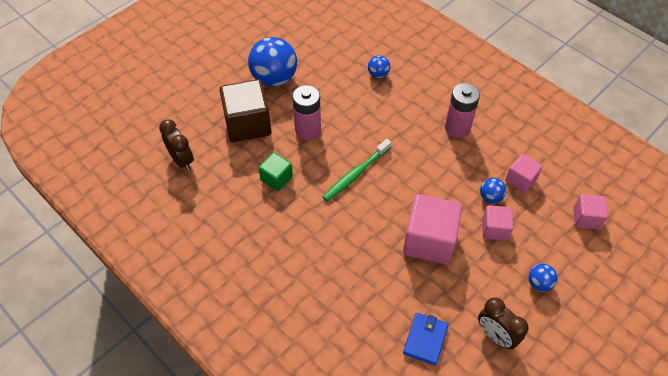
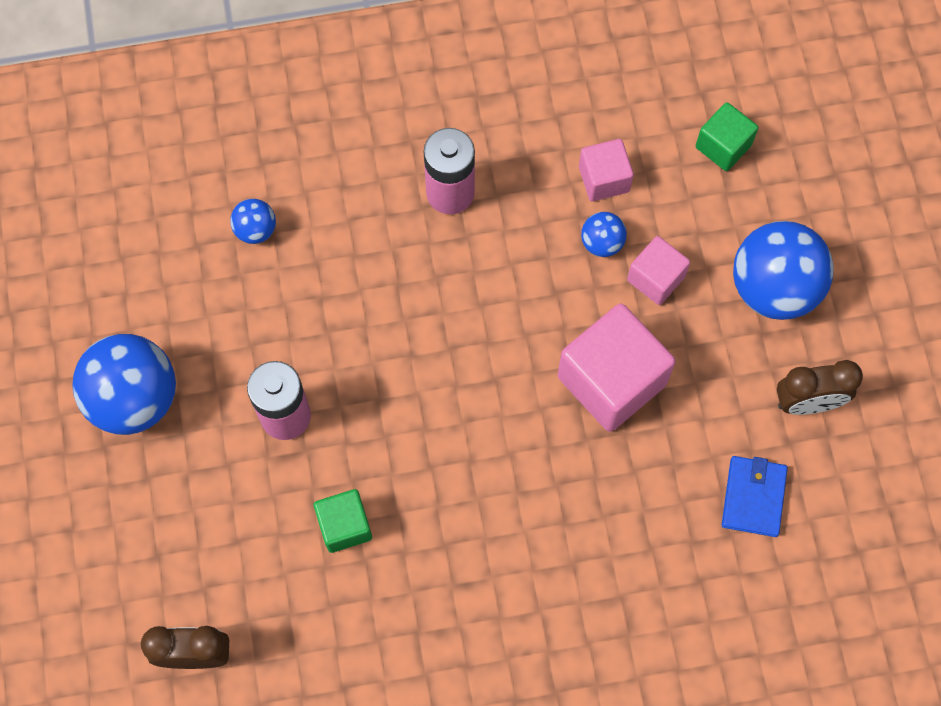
camera: 55 degrees left, 15 degrees up
(248, 124) = (200, 503): brown cube -> none
(355, 174) = (424, 401): green toothbrush -> none
(425, 339) = (753, 497): blue wallet -> blue wallet turned 45 degrees clockwise
(539, 283) = (774, 287): blue ball -> blue ball, size x2.12
(586, 218) = (723, 146): pink cube -> green cube

